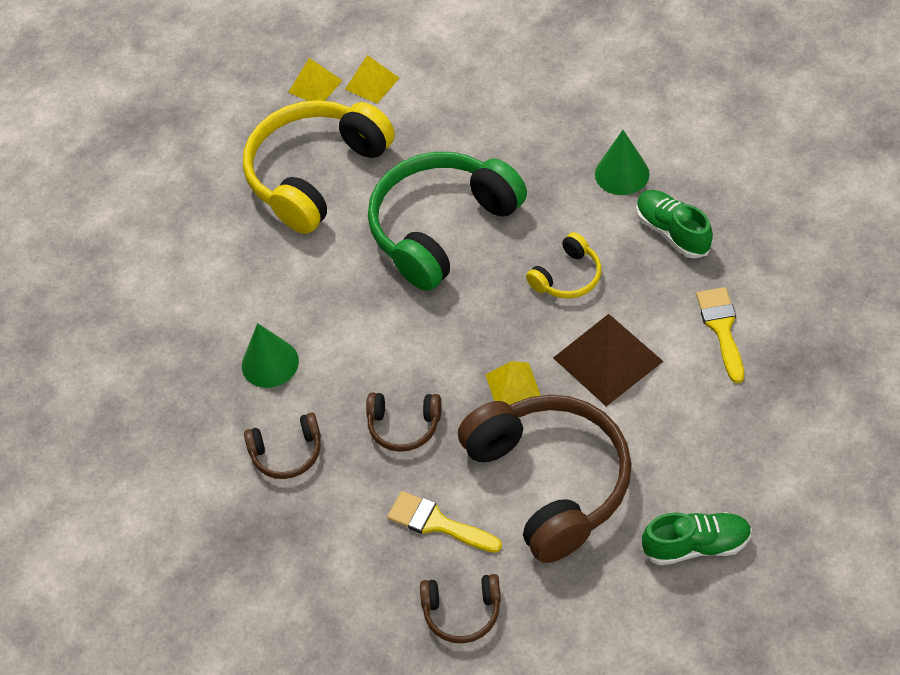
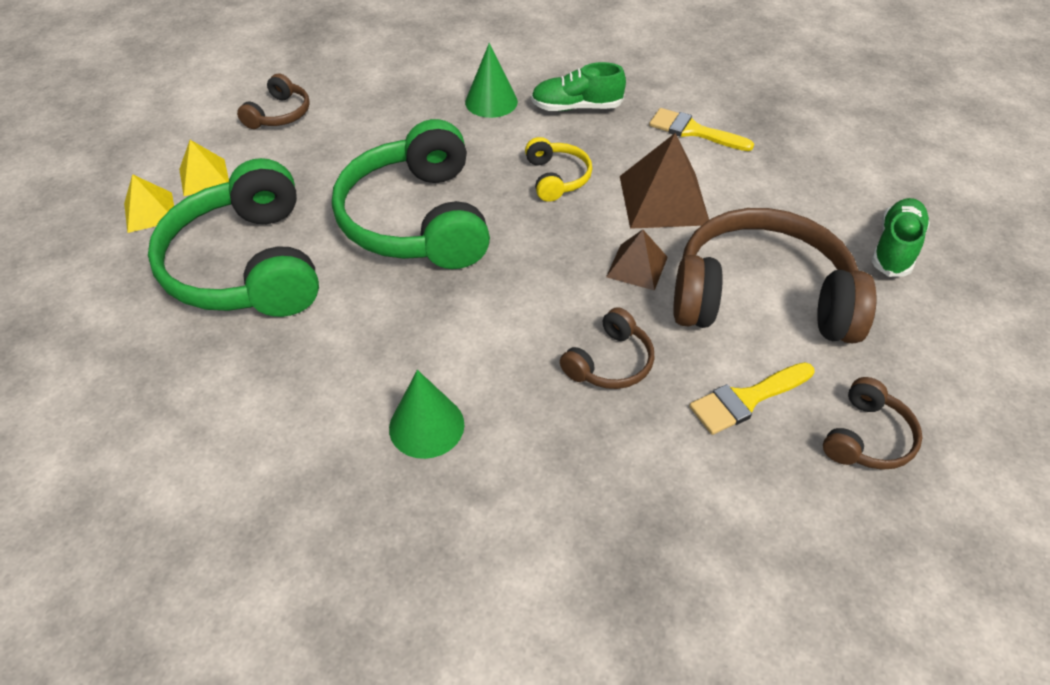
camera: 60 degrees left, 5 degrees down
(287, 453) = (555, 475): brown headphones -> brown headphones (279, 114)
(316, 174) = (247, 265): yellow headphones -> green headphones
(513, 386) = (637, 267): yellow pyramid -> brown pyramid

